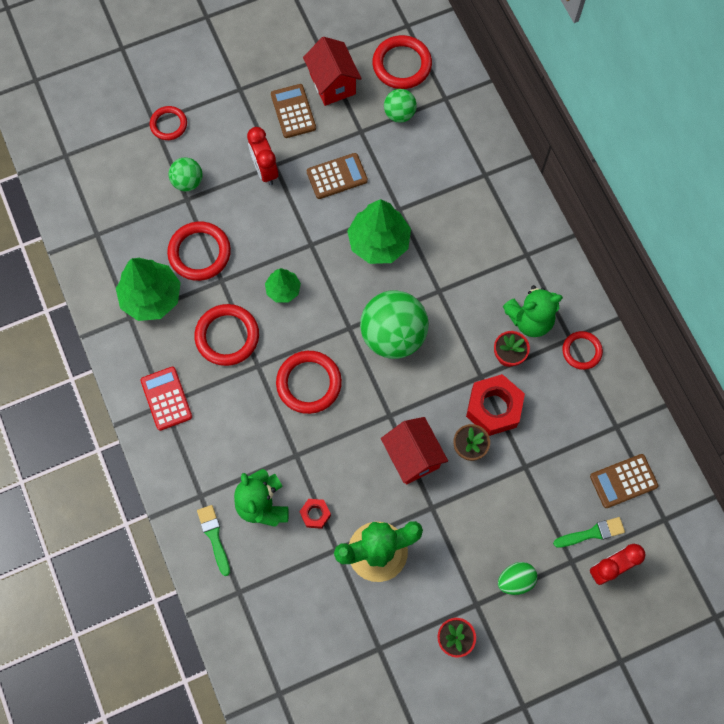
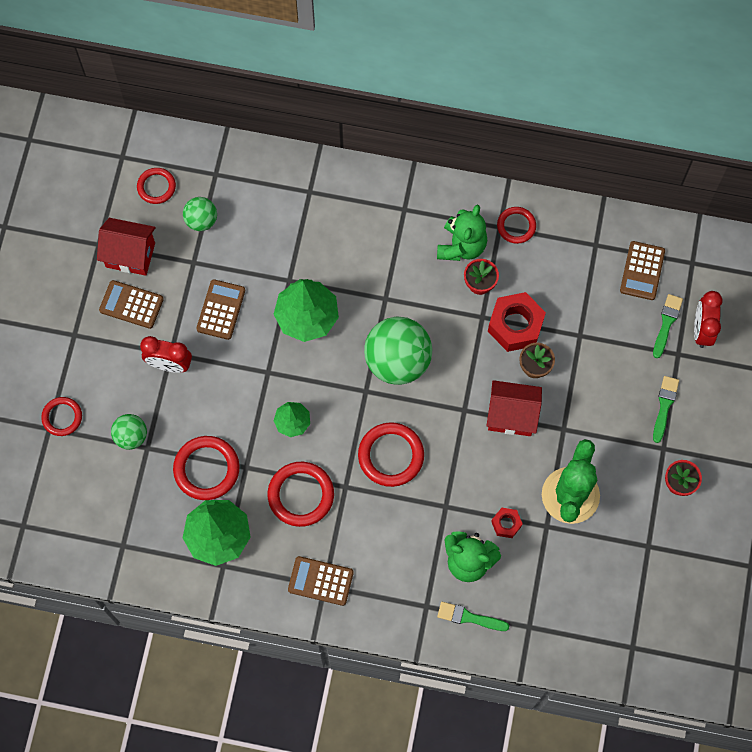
camera: 55 degrees left, 0 degrees up
(166, 398) = (320, 581): red calculator -> brown calculator
(402, 65) = (156, 187): red ring -> red ring, size x0.62
(515, 580) = (664, 406): green egg -> green brush

